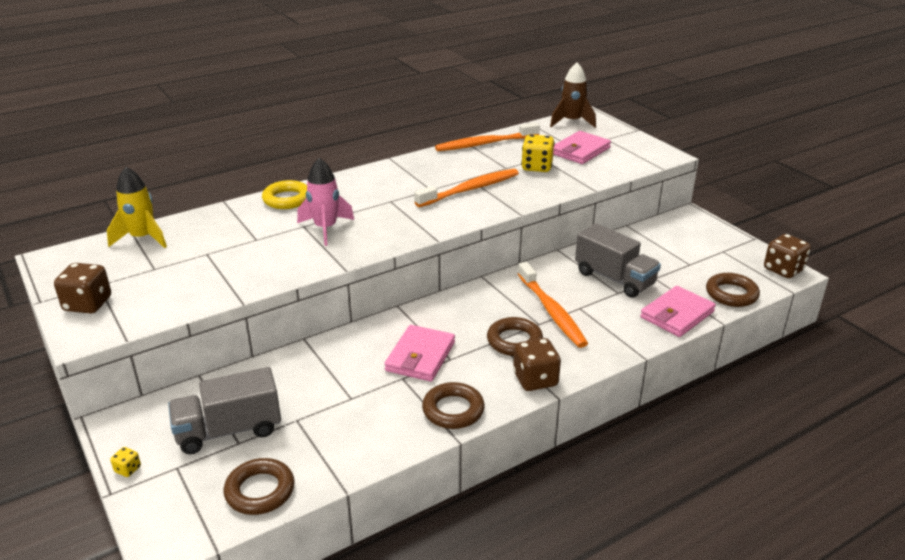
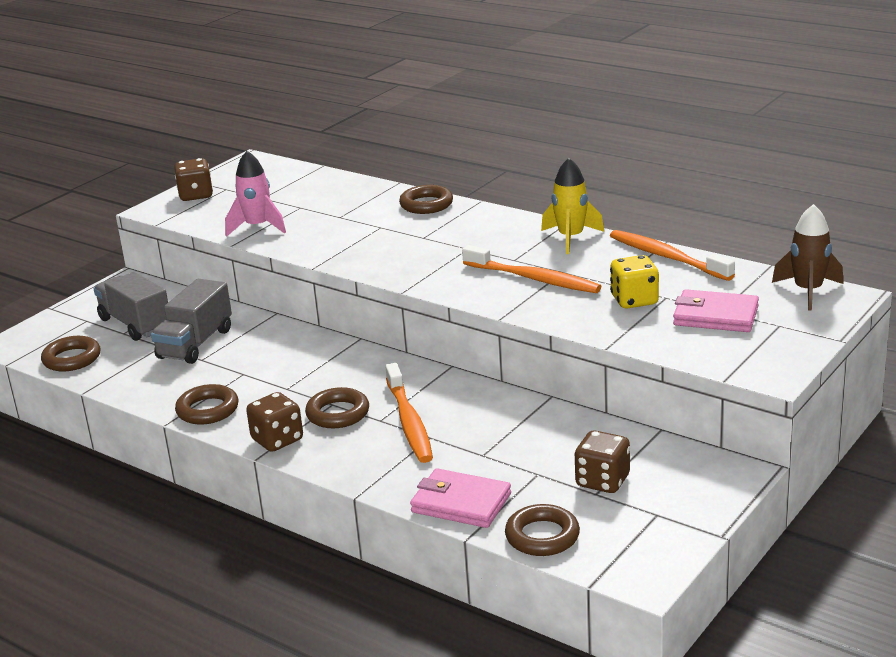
camera: 70 degrees right, 5 degrees down
(128, 469) = (77, 305): yellow dice -> none
(142, 238) = (307, 177): yellow rocket -> yellow rocket (571, 238)
(287, 199) = (426, 204): yellow ring -> brown ring
(326, 228) = (383, 237): pink rocket -> pink rocket (257, 227)
(420, 356) = (281, 372): pink wallet -> none
(552, 311) = (409, 422): orange toothbrush -> orange toothbrush turned 60 degrees counterclockwise
(614, 278) = (512, 446): grey truck -> grey truck (195, 344)
(783, 270) = (646, 572): brown dice -> brown dice (602, 481)

